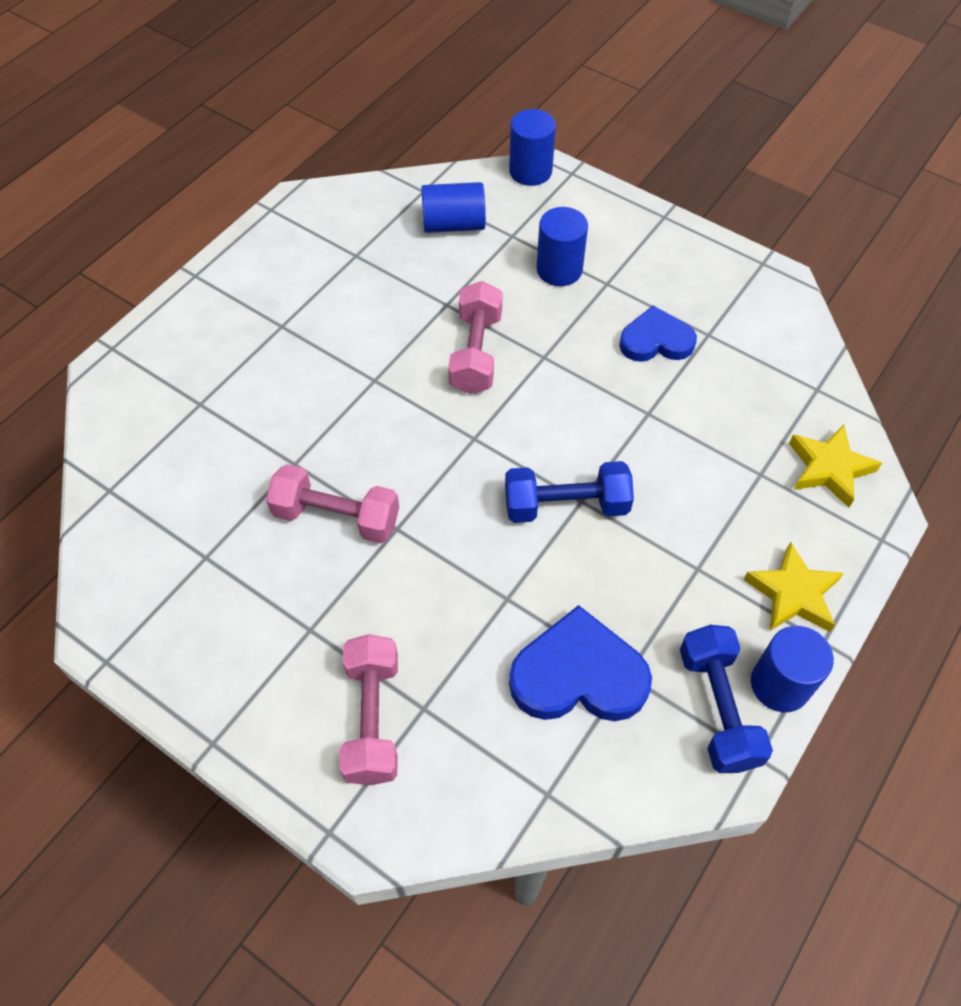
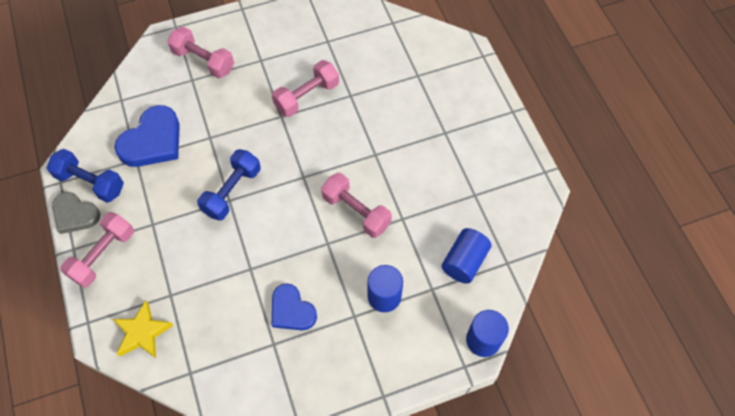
camera: 125 degrees right, 5 degrees up
(656, 340) = (292, 310): blue heart -> blue heart turned 105 degrees clockwise
(780, 684) = (75, 214): blue cylinder -> grey heart
(793, 593) = (103, 255): yellow star -> pink dumbbell

